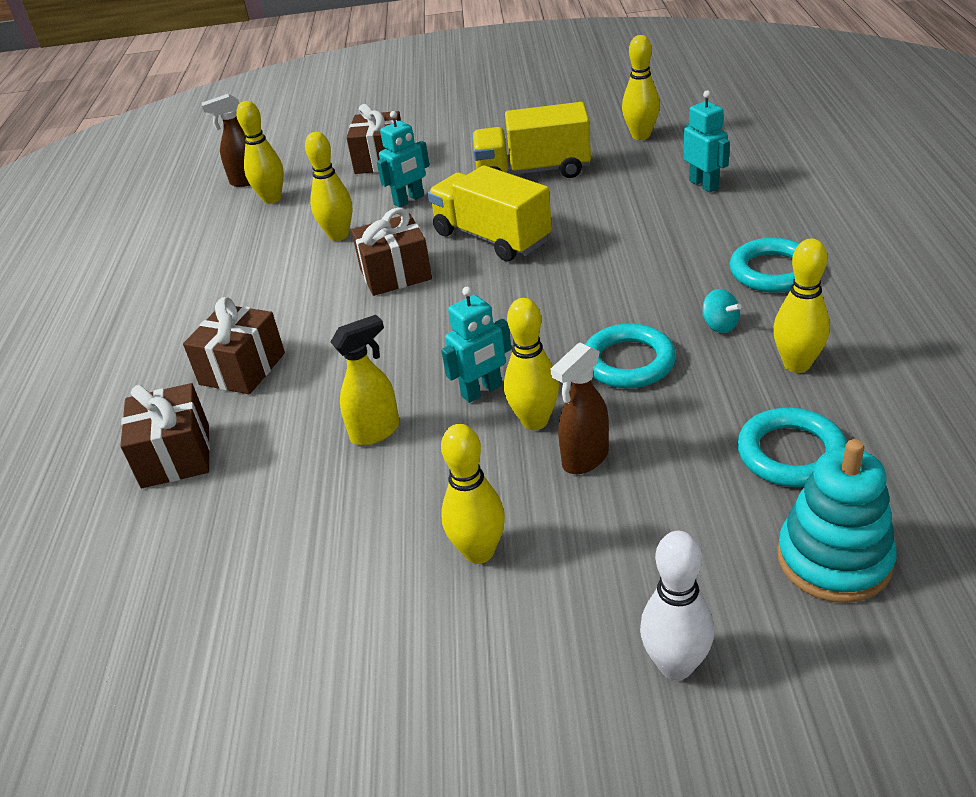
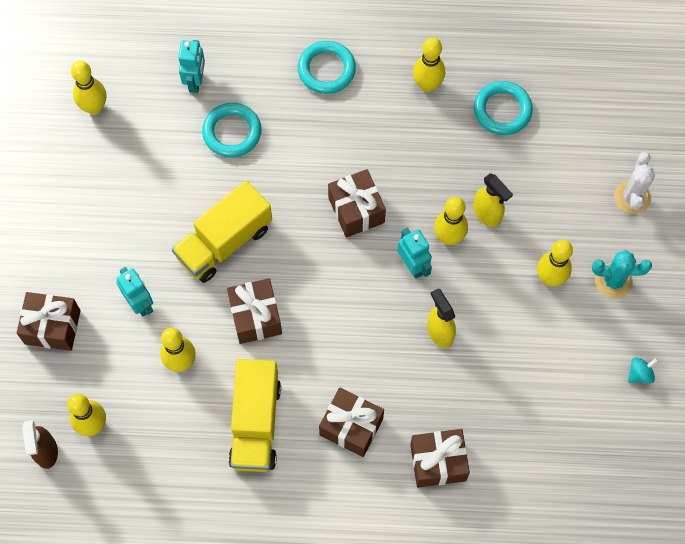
camera: 90 degrees left, 30 degrees up
(484, 648) = (613, 281): none -> turquoise cactus
(533, 172) = (126, 200): yellow truck -> yellow truck (255, 423)
(559, 328) = (356, 210): none -> brown gift
(585, 459) = (487, 214): brown spray bottle -> yellow spray bottle
(628, 362) = (403, 175): turquoise ring -> turquoise ring (232, 132)
(676, 665) = (632, 197): white bowling pin -> white cactus
(704, 185) = (195, 81): turquoise robot -> turquoise robot turned 120 degrees clockwise
(719, 325) = (378, 115): turquoise spinning top -> turquoise spinning top (639, 374)
(834, 559) = (579, 114): turquoise stacking toy -> none

